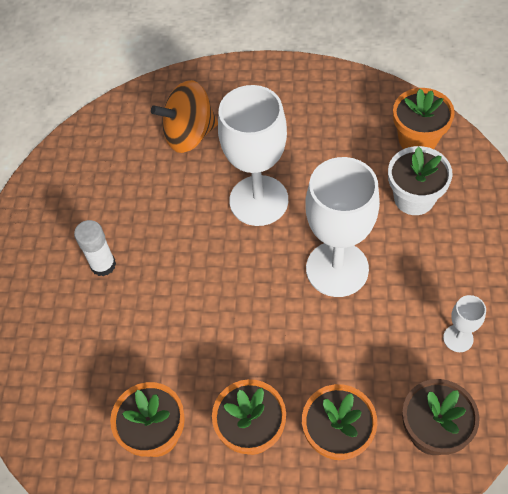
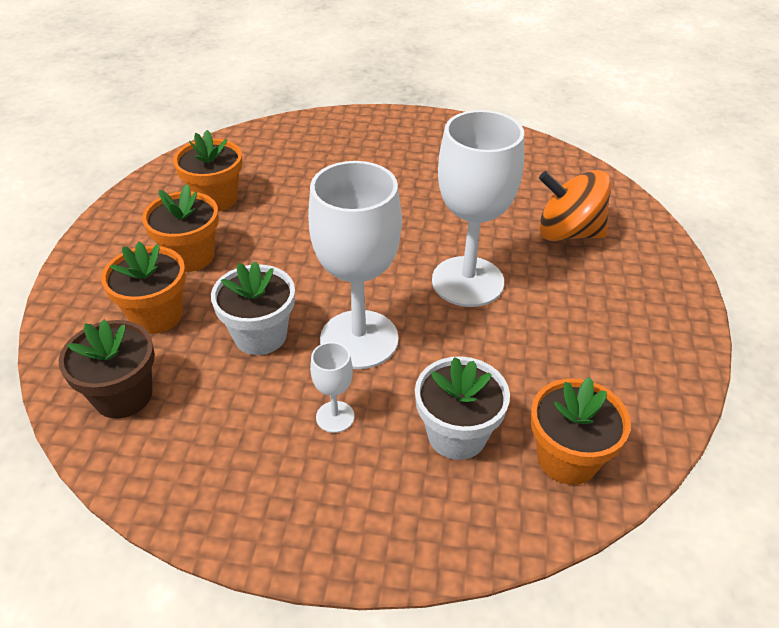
camera: 90 degrees right, 15 degrees down
(103, 265) = (400, 172): white glue stick -> none
(189, 134) = (568, 233): orange spinning top -> orange spinning top turned 60 degrees counterclockwise
(346, 342) = (260, 335): none -> white flower pot
(458, 338) = (228, 444): white goblet -> white goblet (335, 417)

